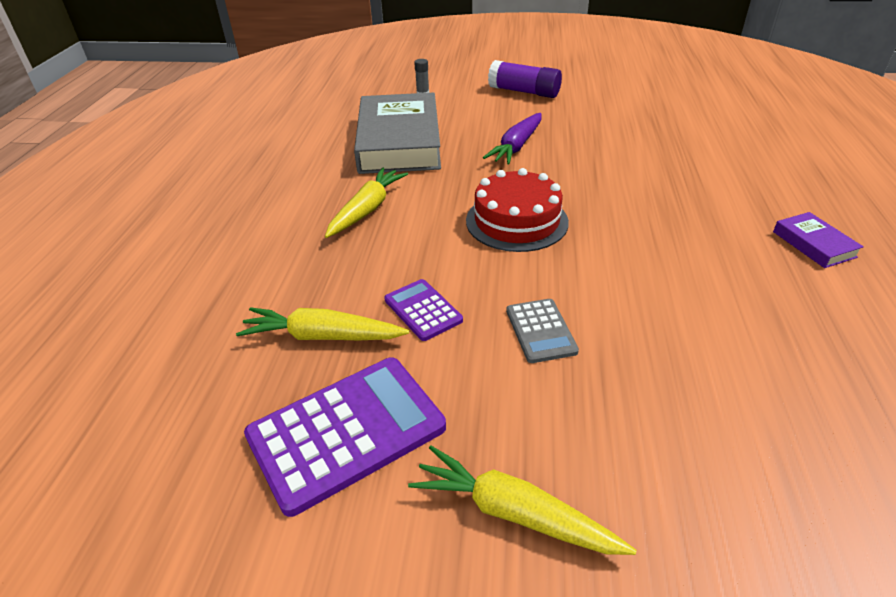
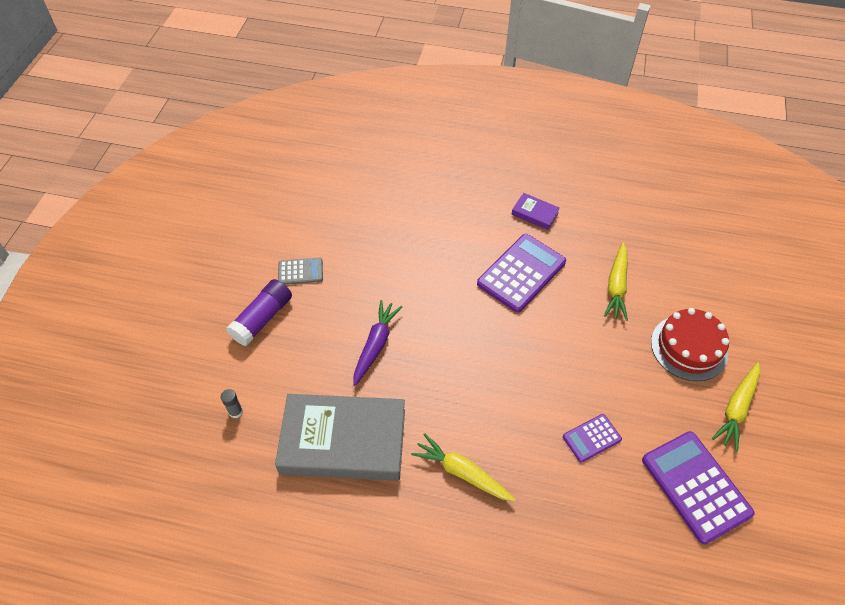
camera: 85 degrees left, 15 degrees up
(322, 336) = (617, 503): yellow carrot -> yellow carrot (616, 286)
(516, 146) = (375, 345): purple carrot -> purple carrot turned 105 degrees counterclockwise
(516, 221) = (492, 365): red cake -> red cake (689, 347)
(541, 331) = (611, 373): grey calculator -> grey calculator (300, 271)
(684, 237) = (521, 273): none -> purple calculator
(813, 244) = (534, 214): purple book -> purple book turned 45 degrees clockwise

